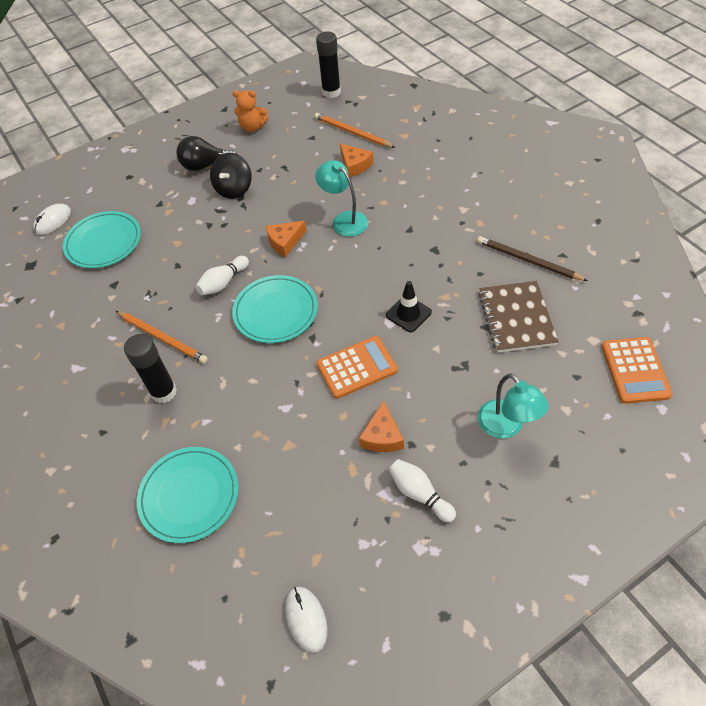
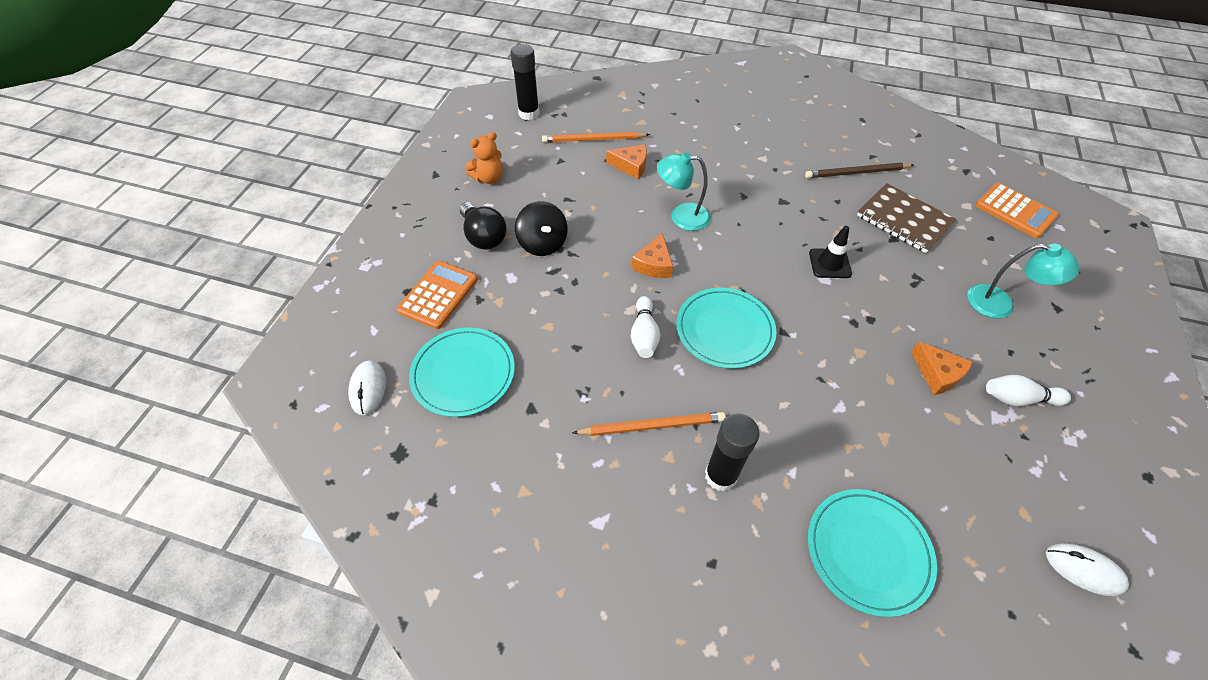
camera: 45 degrees left, 0 degrees up
(205, 165) = (483, 237): black light bulb -> black light bulb turned 75 degrees counterclockwise
(357, 367) = (849, 332): orange calculator -> orange calculator (438, 295)

